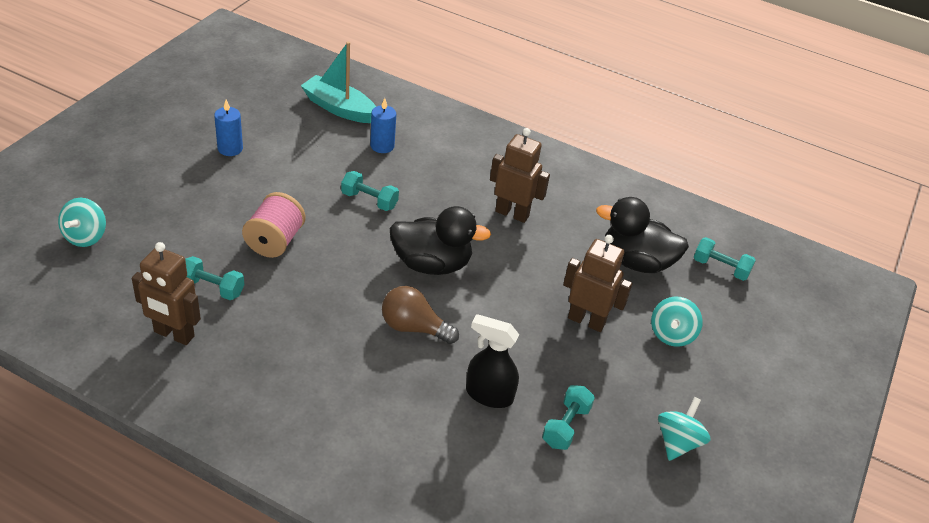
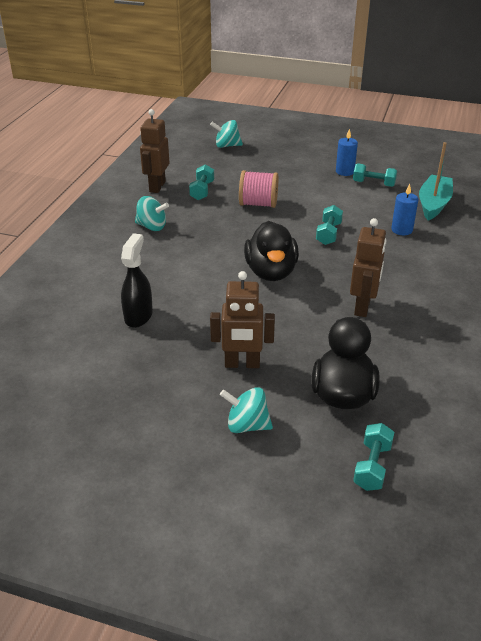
camera: 85 degrees right, 5 degrees down
(414, 327) = (197, 272): brown light bulb -> none
(566, 426) = (114, 360): turquoise dumbbell -> turquoise dumbbell (373, 184)
(586, 321) = (242, 364): brown robot -> brown robot turned 75 degrees clockwise
(677, 442) = (108, 432): turquoise spinning top -> turquoise spinning top (152, 227)

